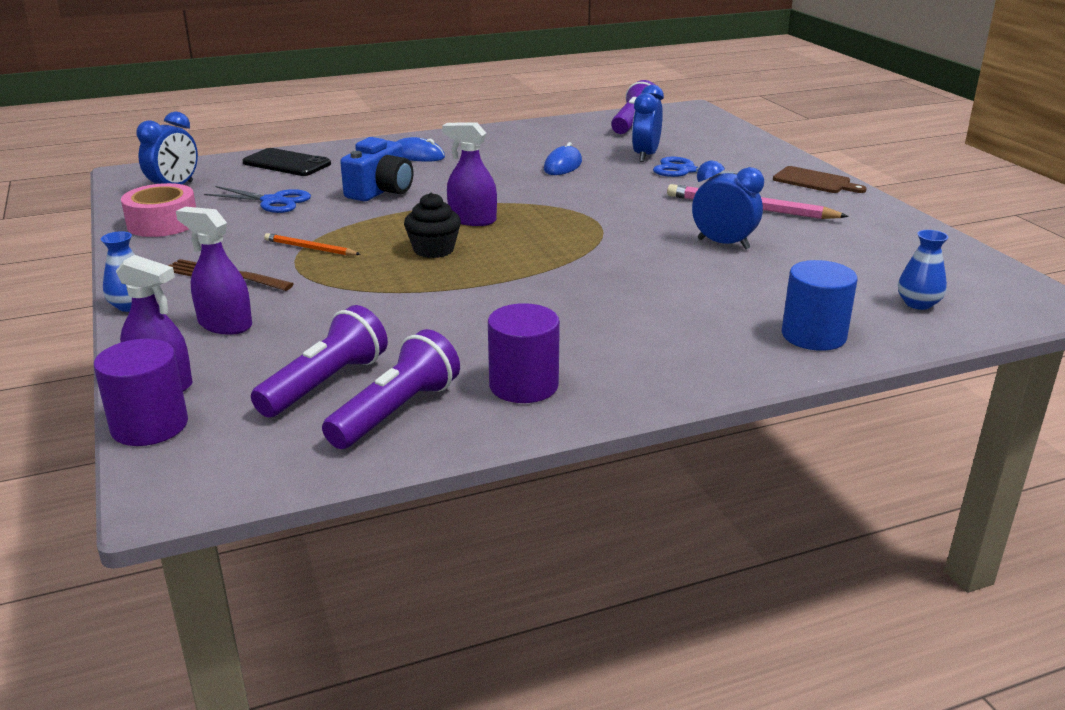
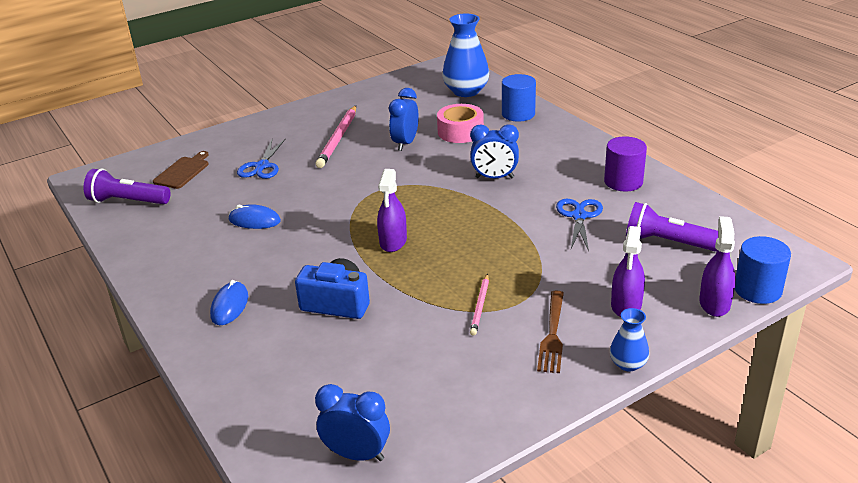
camera: 100 degrees left, 5 degrees up
(149, 426) = (757, 290): purple cylinder -> blue cylinder
(162, 223) = (458, 419): pink tape -> pink tape (460, 132)
(272, 201) = (380, 363): blue scissors -> blue scissors (579, 216)
(287, 163) = (261, 391): black phone -> none
(310, 248) = (480, 306): orange pencil -> pink pencil
(396, 412) = (677, 213): purple flashlight -> none
(433, 250) = (458, 247): black cupcake -> none
(645, 156) = (226, 186): blue clock -> blue clock (494, 177)
(815, 181) = (280, 120): brown cutting board -> brown cutting board (183, 171)
(918, 303) = (466, 91): blue vase -> blue vase, size x1.93

